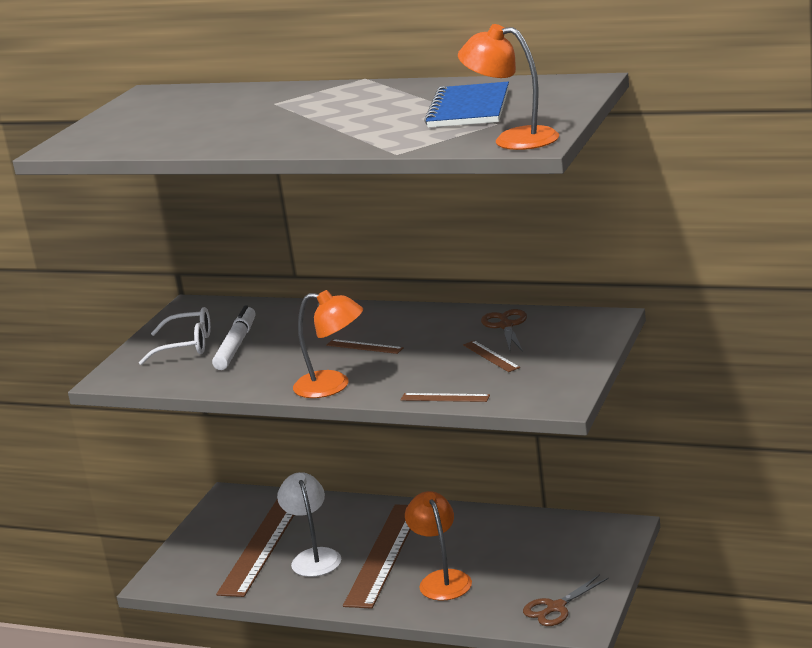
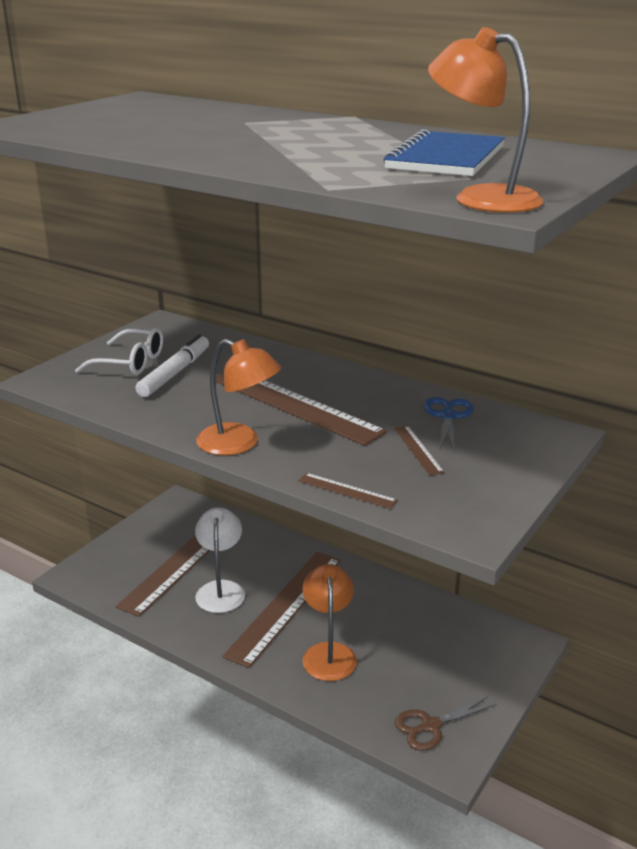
camera: 10 degrees right, 5 degrees up
(364, 347) = (294, 405): brown ruler -> brown ruler, size x2.37
(506, 326) = (448, 416): brown scissors -> blue scissors

